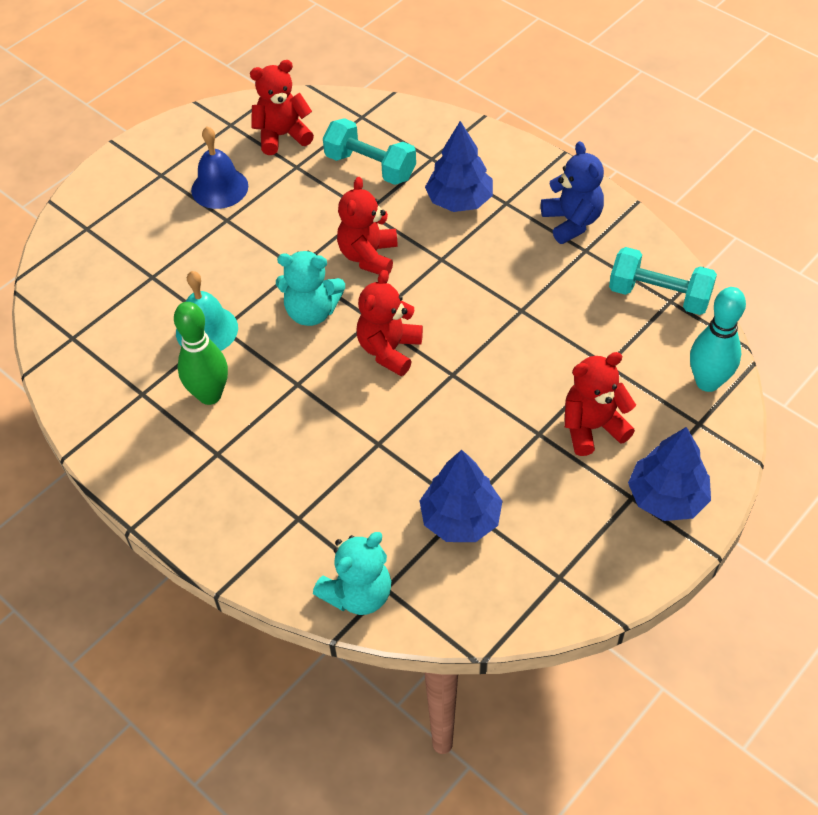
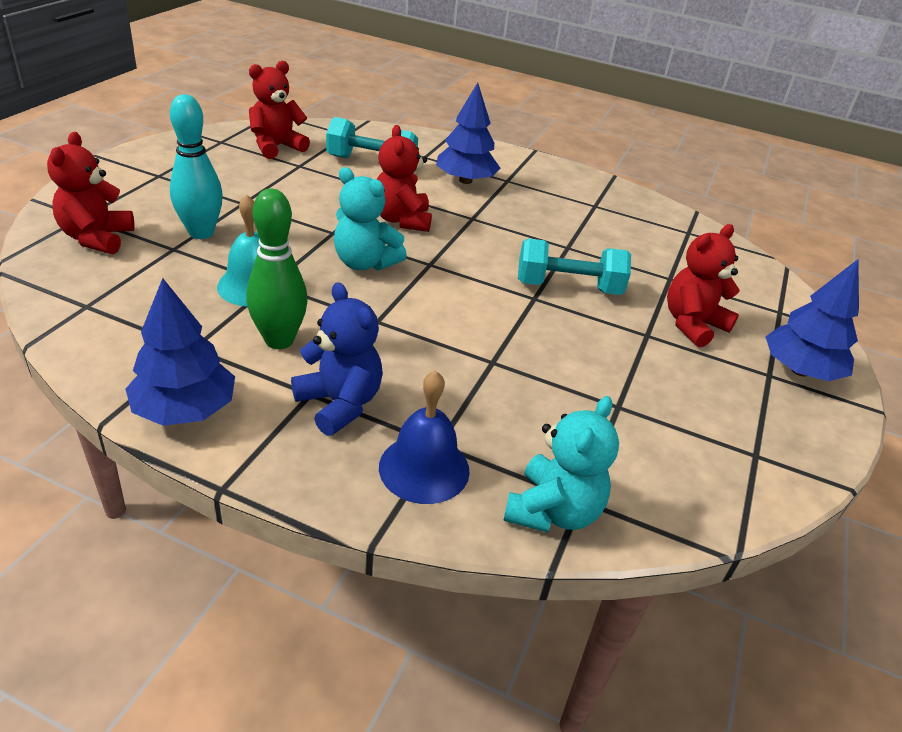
camera: 25 degrees left, 15 degrees down
(219, 188) = (226, 182): blue bell -> blue bell (424, 468)
(312, 312) = (365, 263): turquoise teddy bear -> turquoise teddy bear turned 45 degrees clockwise
(389, 350) = (460, 285): red teddy bear -> red teddy bear (97, 238)
(460, 518) = (620, 416): blue tree -> blue tree (185, 409)
(572, 222) = (571, 189): blue teddy bear -> blue teddy bear (340, 404)
(659, 295) = (677, 229): turquoise dumbbell -> turquoise dumbbell (568, 287)
(707, 382) = (762, 282): turquoise bowling pin -> turquoise bowling pin (201, 233)

